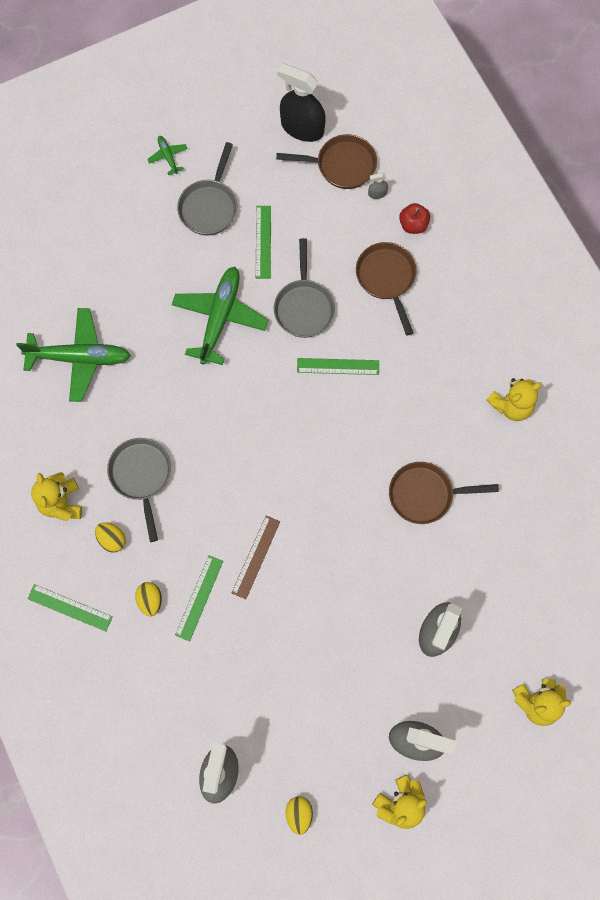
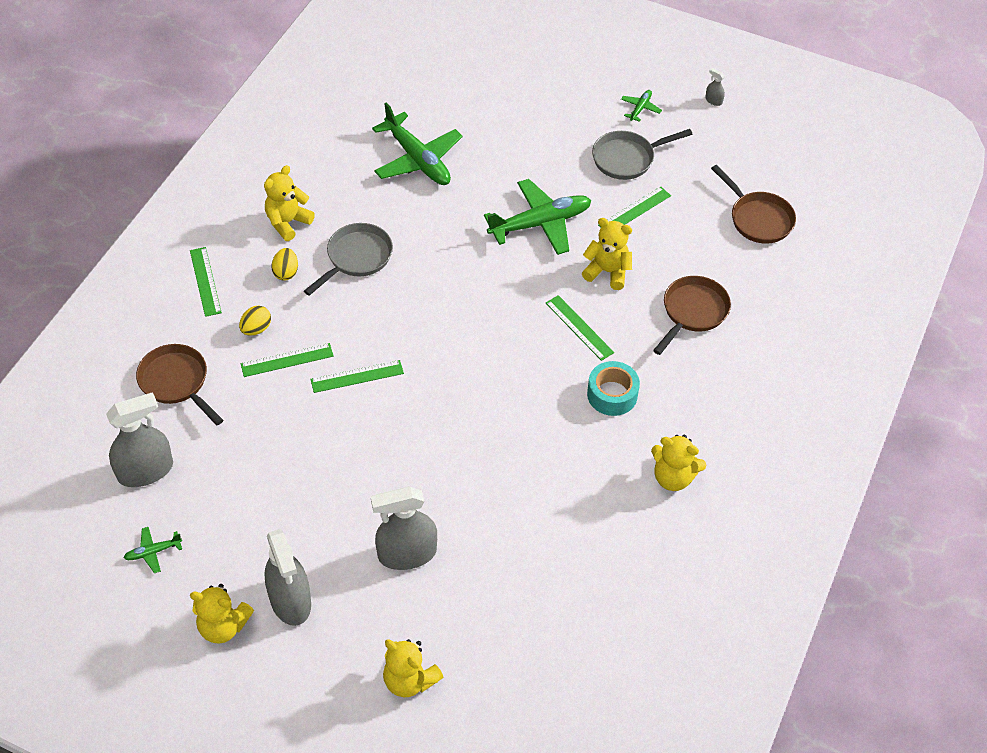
camera: 50 degrees right, 20 degrees down
(256, 557) = (357, 376): brown ruler -> green ruler
(299, 814) = (153, 552): yellow egg -> green plane
(302, 128) = (760, 173): black spray bottle -> none
(304, 307) = (607, 272): grey pan -> yellow teddy bear
(377, 193) = (760, 258): grey spray bottle -> grey spray bottle (713, 100)
(413, 225) = (761, 300): red apple -> none
(413, 390) = (612, 394): none -> turquoise tape
(425, 494) = (526, 464): brown pan -> brown pan (176, 382)

